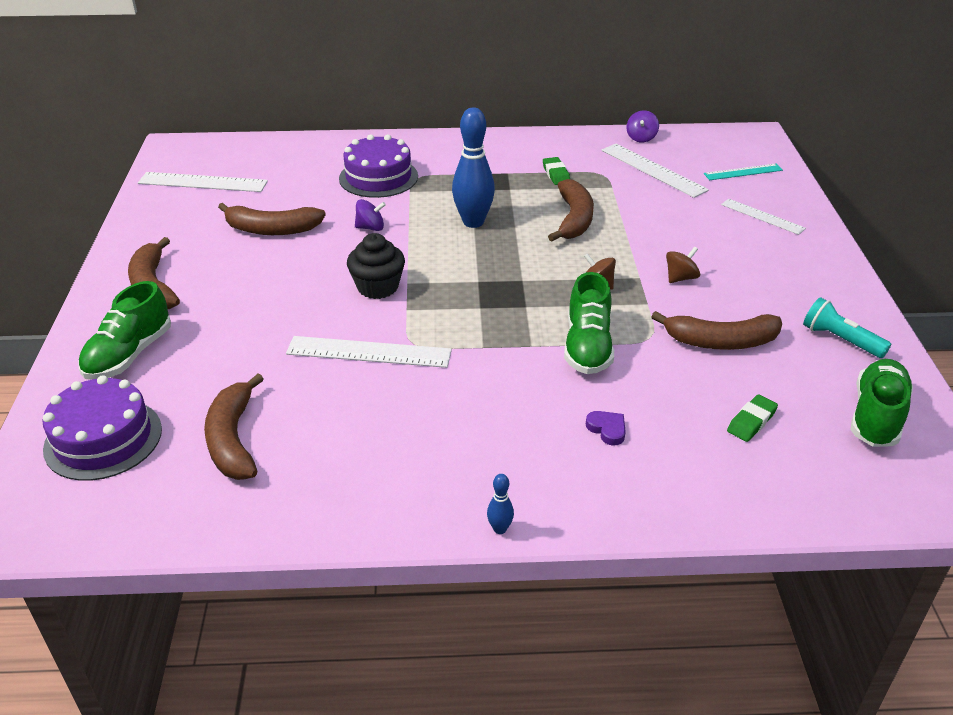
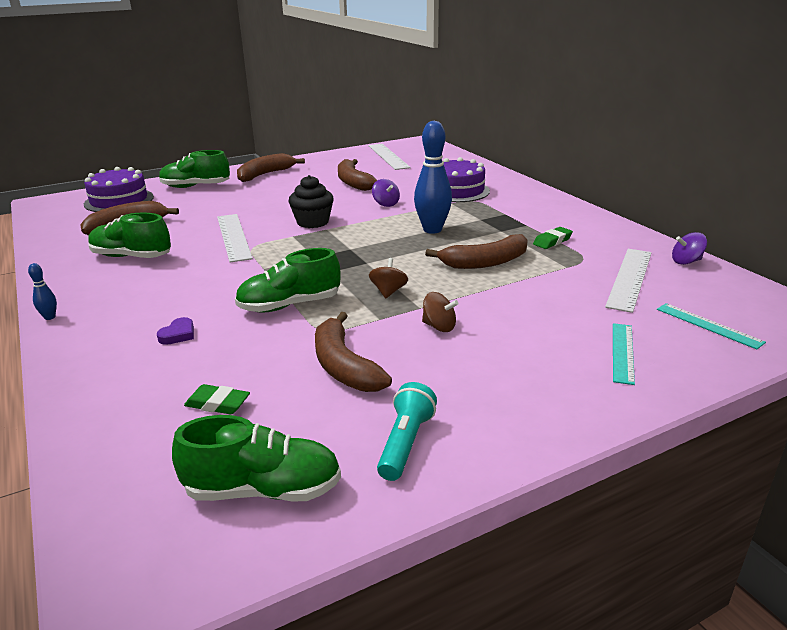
camera: 65 degrees right, 10 degrees down
(360, 444) = (131, 257): none -> green shoe
(762, 216) = (623, 352): white ruler -> turquoise ruler

